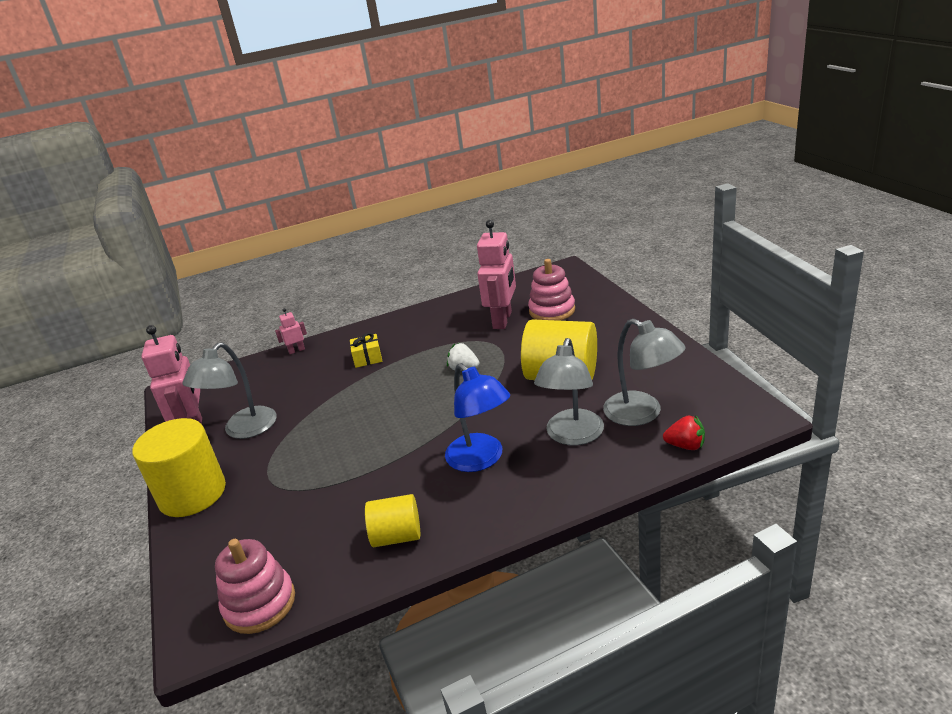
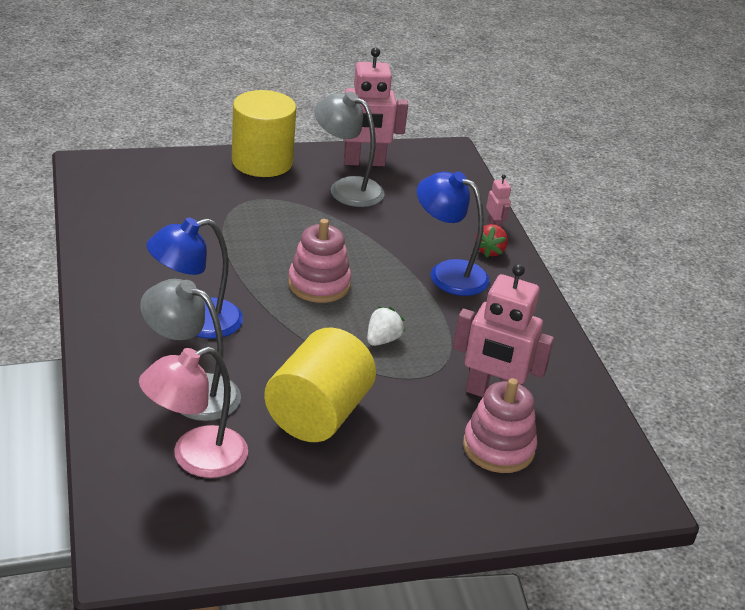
camera: 90 degrees right, 5 degrees up
(259, 604) = (100, 189): pink stacking toy -> pink stacking toy (319, 284)
(367, 358) = (448, 273): yellow gift -> blue lamp
(397, 536) = (124, 258): yellow cylinder -> none
(642, 414) = (195, 458): grey lamp -> pink lamp
(685, 446) = (114, 472): red strawberry -> red strawberry (490, 251)

